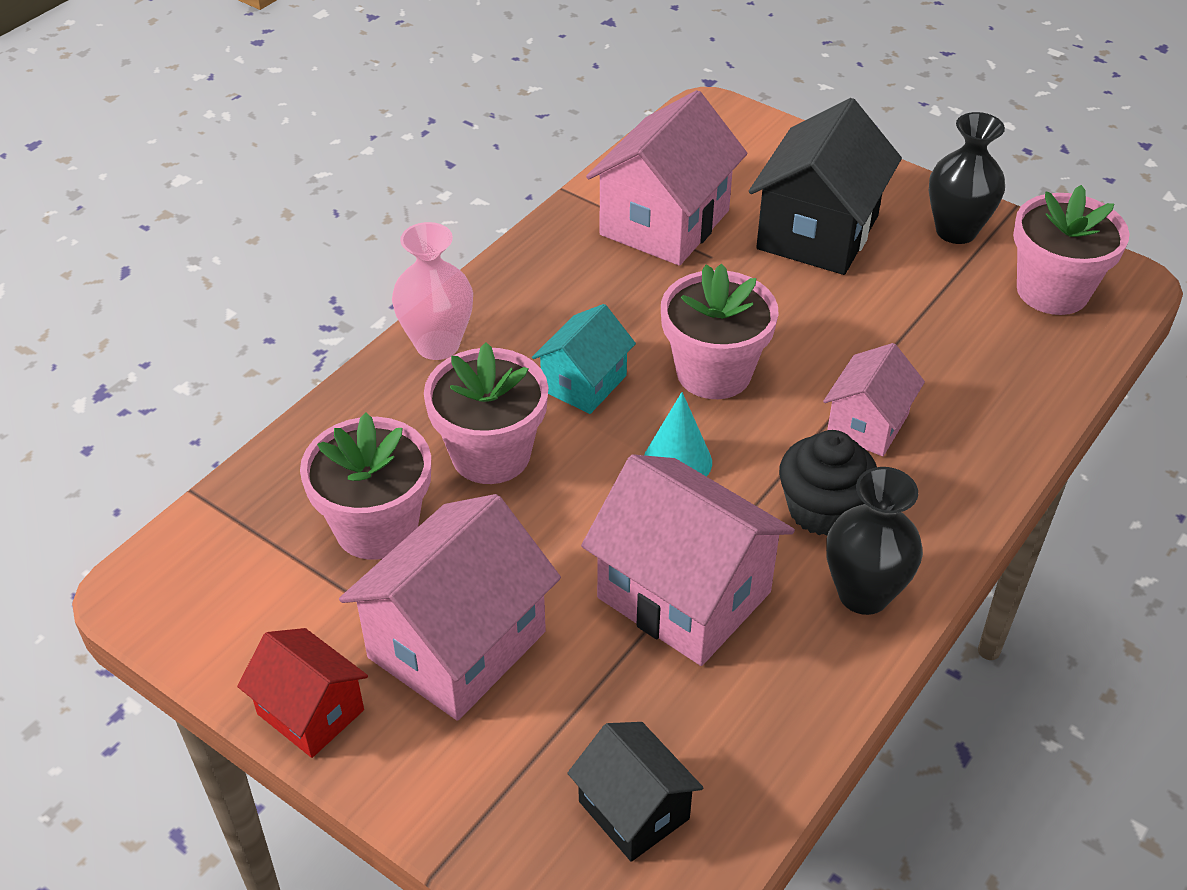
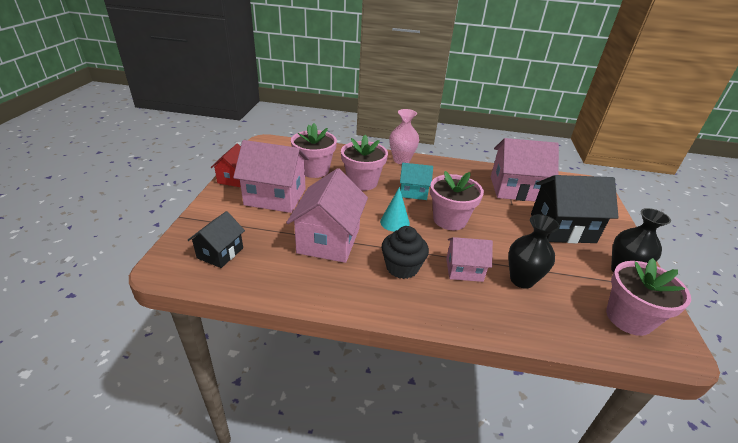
camera: 60 degrees right, 10 degrees down
(863, 594) = (363, 291): black vase -> black vase (521, 280)

